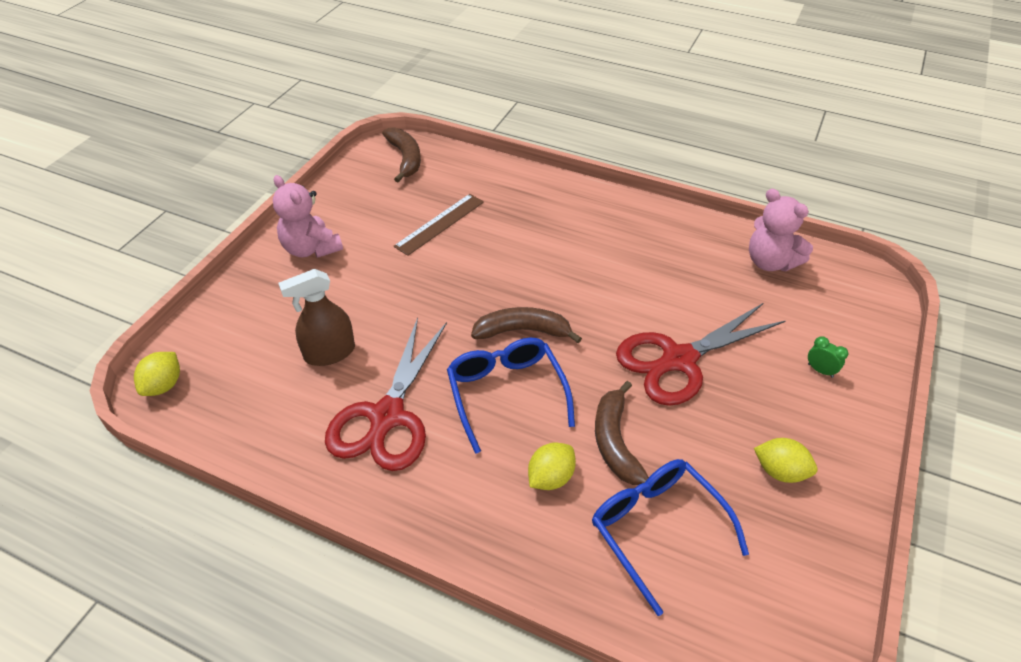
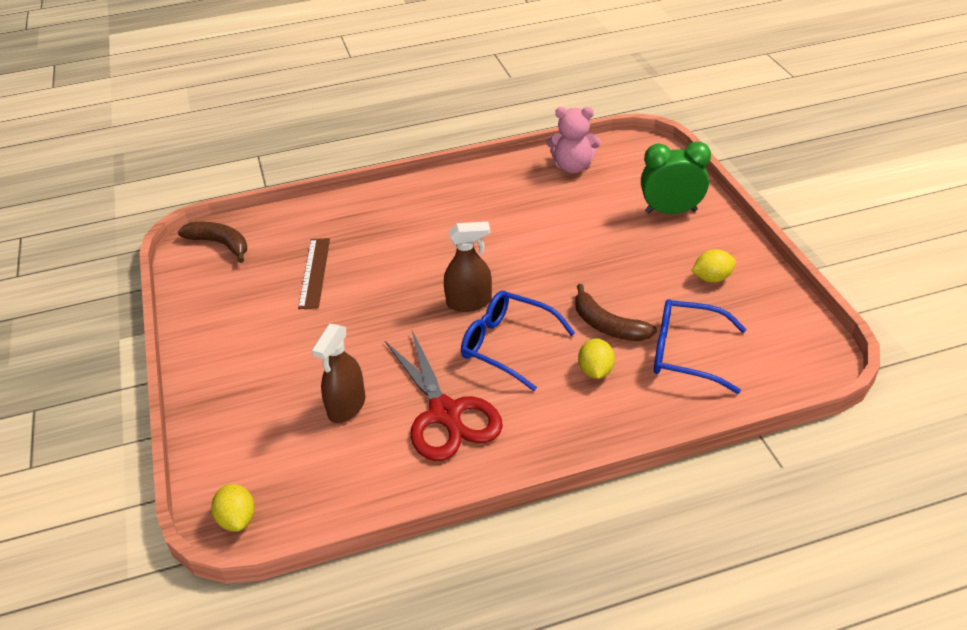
camera: 40 degrees left, 5 degrees down
(311, 249) = (228, 351): pink teddy bear -> none
(522, 331) = (469, 302): brown banana -> brown spray bottle
(679, 360) = (588, 256): red scissors -> none
(820, 370) = (671, 211): green clock -> green clock, size x2.42

